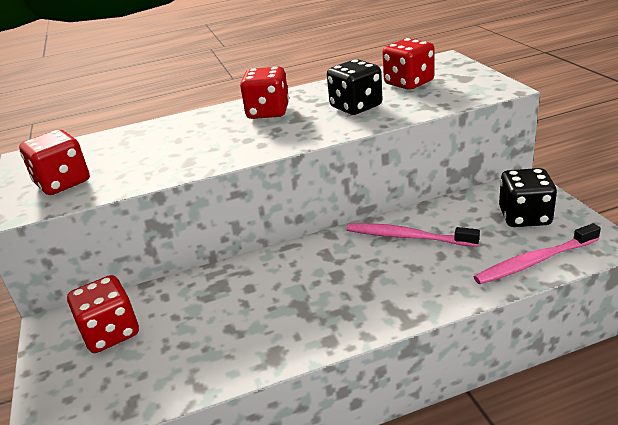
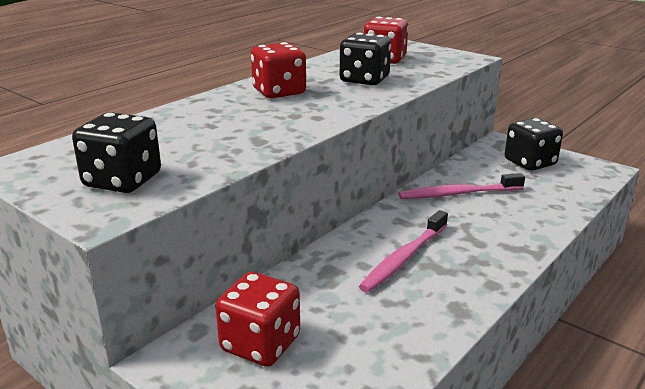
camera: 35 degrees left, 5 degrees down
(63, 183) = (122, 181): red dice -> black dice
(535, 261) = (574, 190): pink toothbrush -> pink toothbrush (404, 258)

